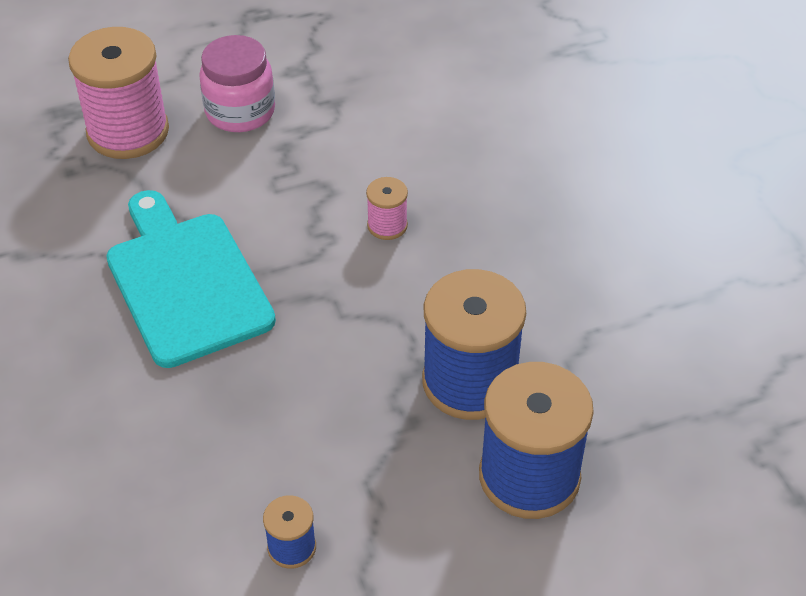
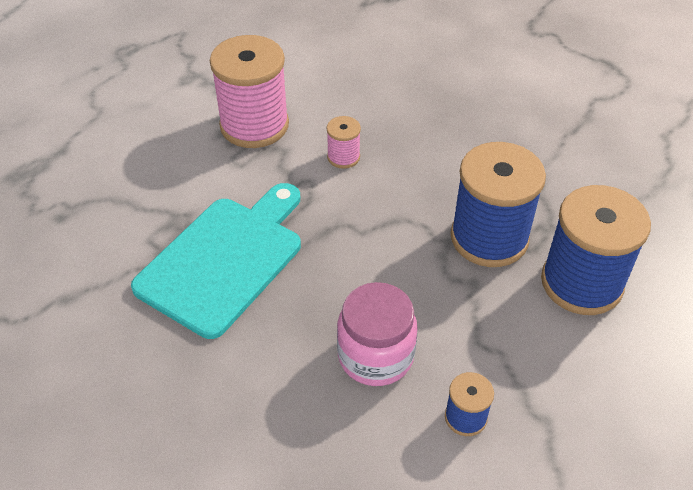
camera: 30 degrees left, 0 degrees up
(128, 131) = (87, 168): pink spool -> pink spool (254, 125)
(186, 282) = (224, 260): turquoise cutting board -> turquoise cutting board turned 90 degrees clockwise
(240, 111) = (168, 121): pink jar -> pink jar (375, 356)

